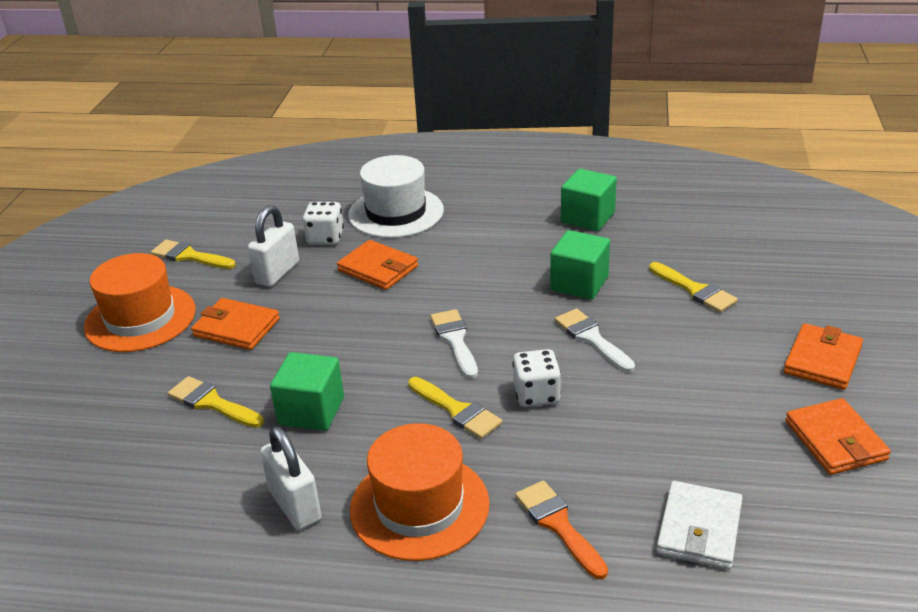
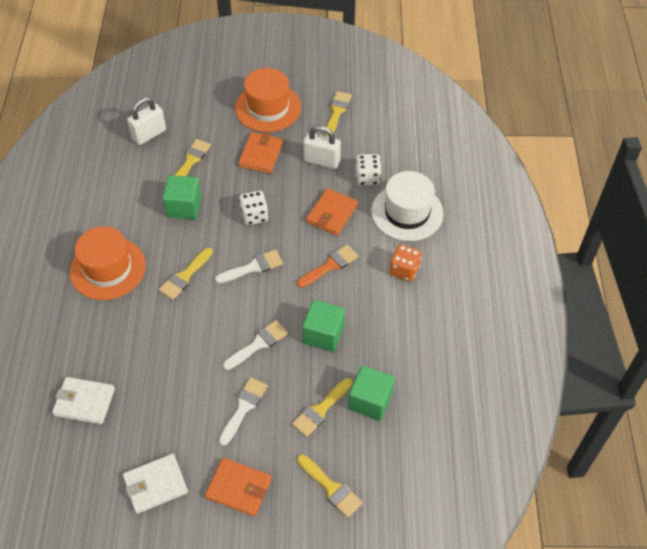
camera: 80 degrees right, 20 degrees up
(295, 505) = (111, 215): white padlock -> white padlock (149, 134)
(487, 220) = (404, 270): none -> orange dice
(536, 394) = (200, 316): white dice -> white dice (254, 215)
(558, 525) = (91, 333): orange brush -> orange brush (330, 265)
(587, 217) = (416, 336): green cube -> green cube (370, 401)
(696, 354) = (243, 407): none -> white brush
(805, 287) = (331, 488): none -> yellow brush
(835, 440) = (155, 485): orange wallet -> white wallet

